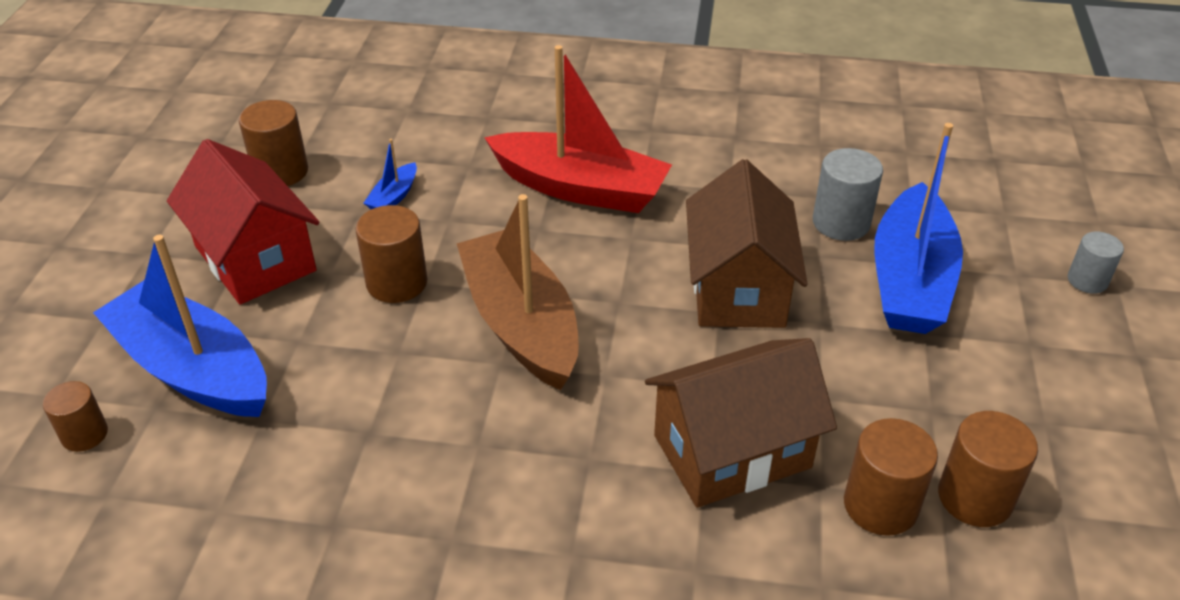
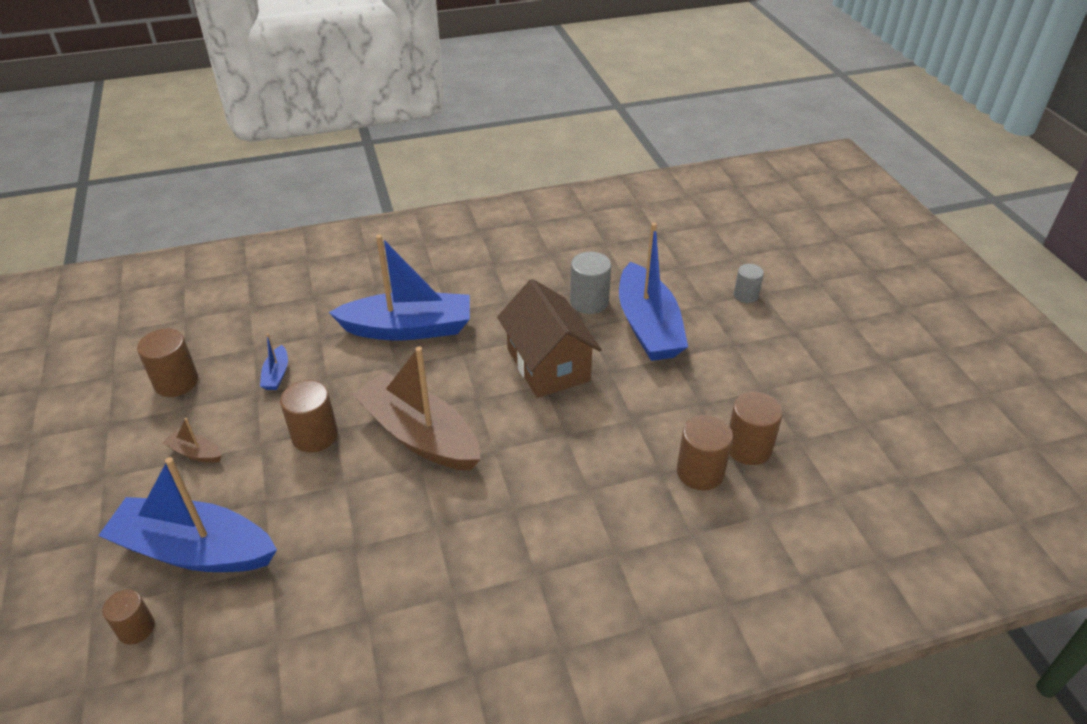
camera: 25 degrees left, 0 degrees up
(255, 258) = (195, 453): red house -> brown boat
(580, 188) = (408, 328): red boat -> blue boat
(732, 451) = (598, 471): brown house -> none

